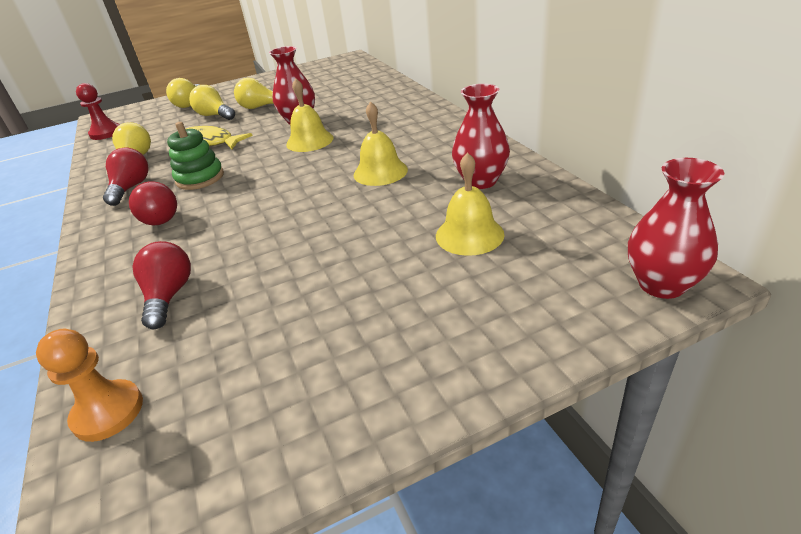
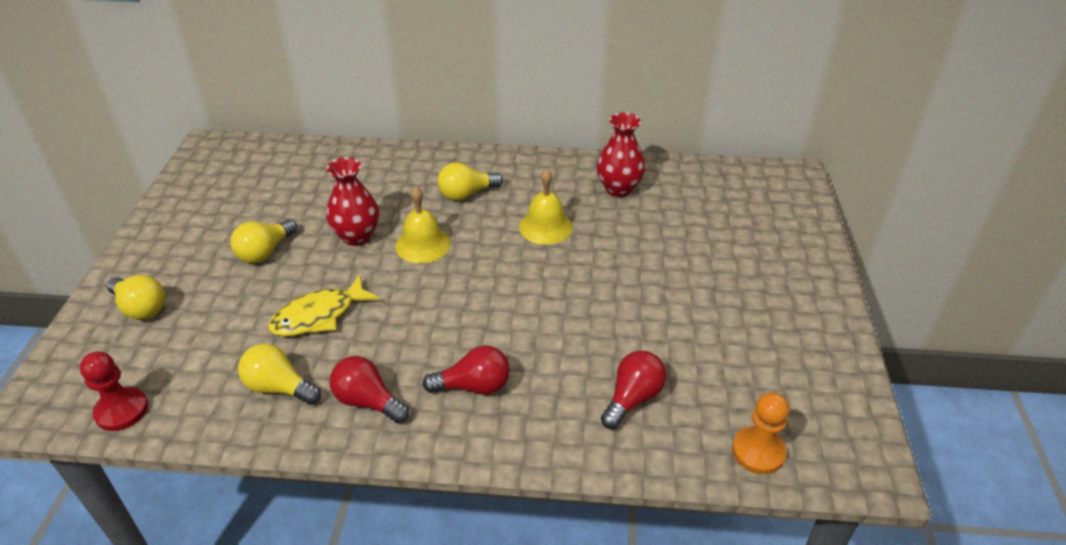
camera: 65 degrees left, 5 degrees up
(169, 296) = (632, 398): red light bulb -> red light bulb turned 105 degrees clockwise
(200, 178) = (413, 340): green stacking toy -> none
(214, 116) = (231, 294): yellow light bulb -> yellow light bulb (466, 194)
(469, 234) = (686, 223): yellow bell -> none
(661, 284) = (794, 184): red vase -> none

